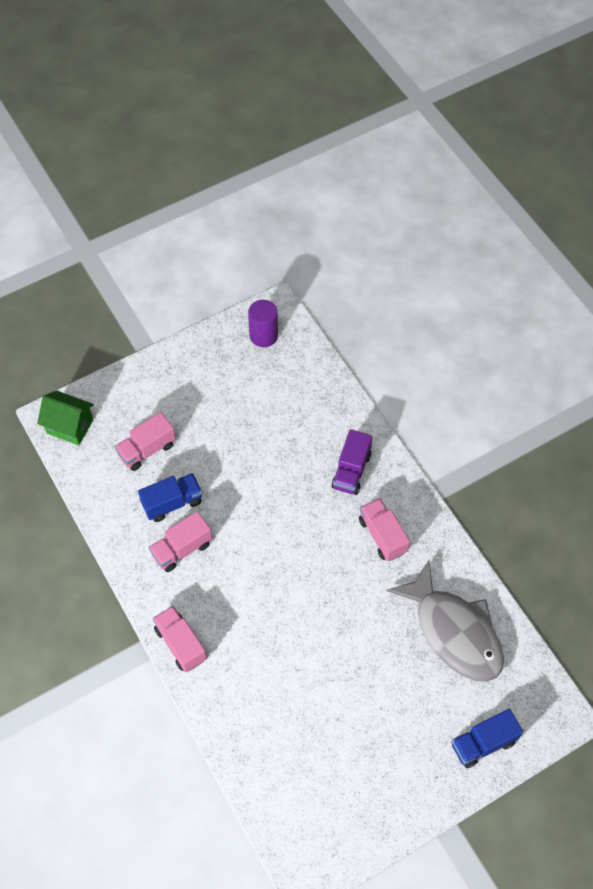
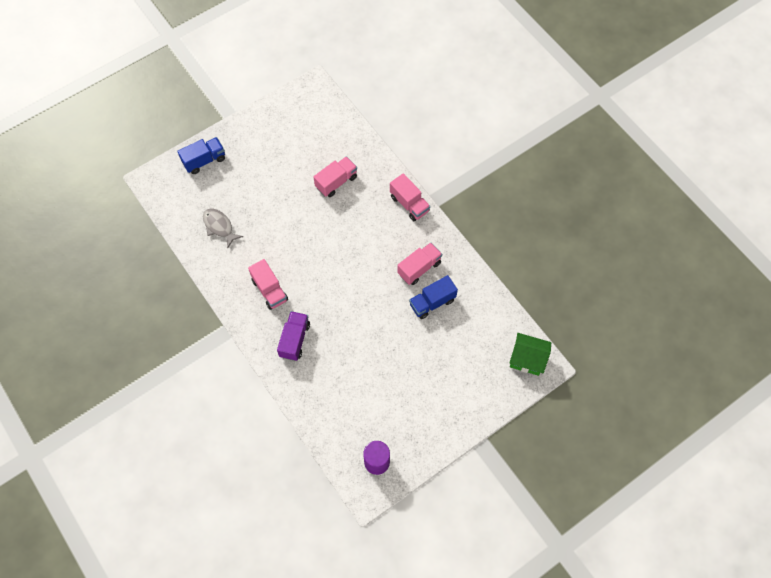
camera: 175 degrees right, 5 degrees up
(147, 450) = (460, 344): pink truck -> pink truck (336, 182)
(454, 631) = (219, 227): grey fish -> grey fish, size x0.50

